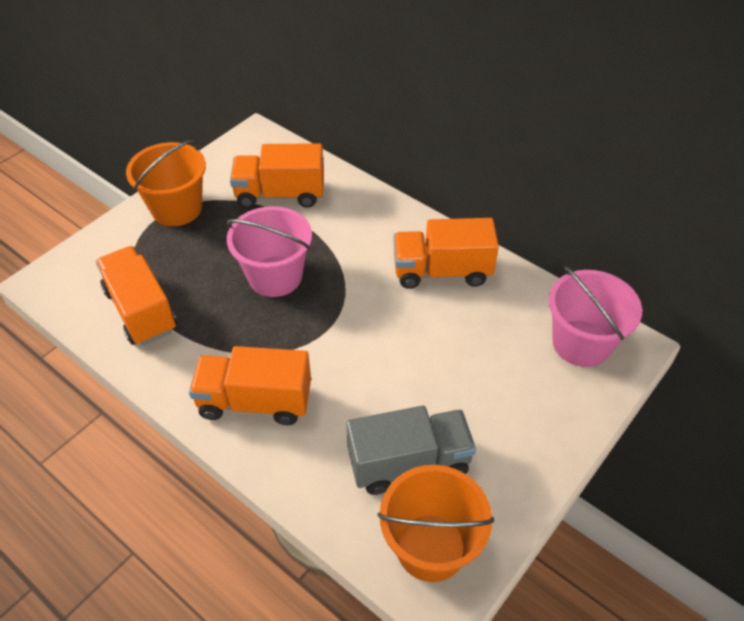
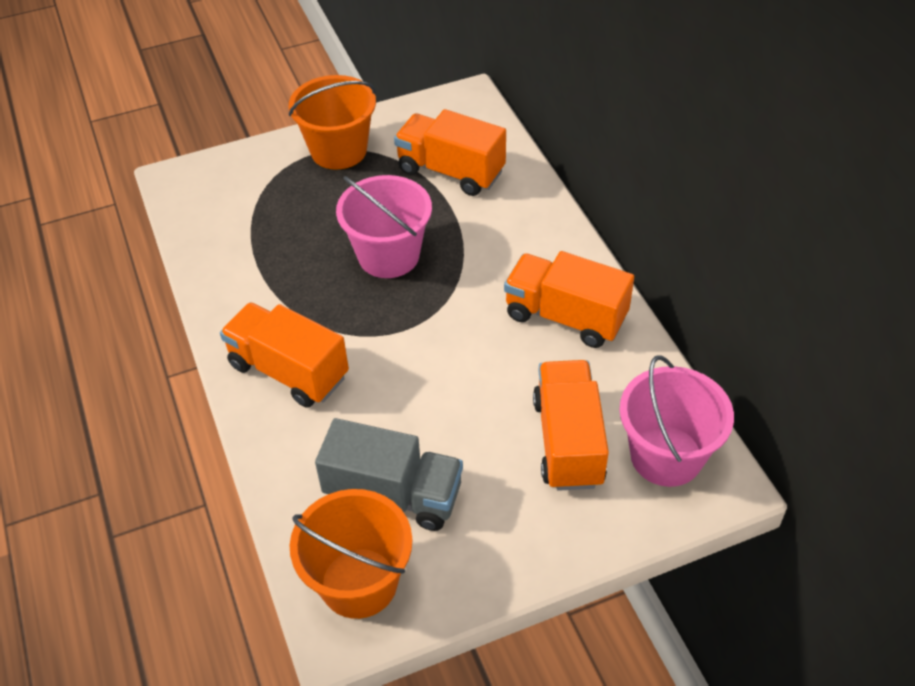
camera: 30 degrees right, 0 degrees up
(140, 310) = (242, 240): orange truck -> orange truck (568, 441)

